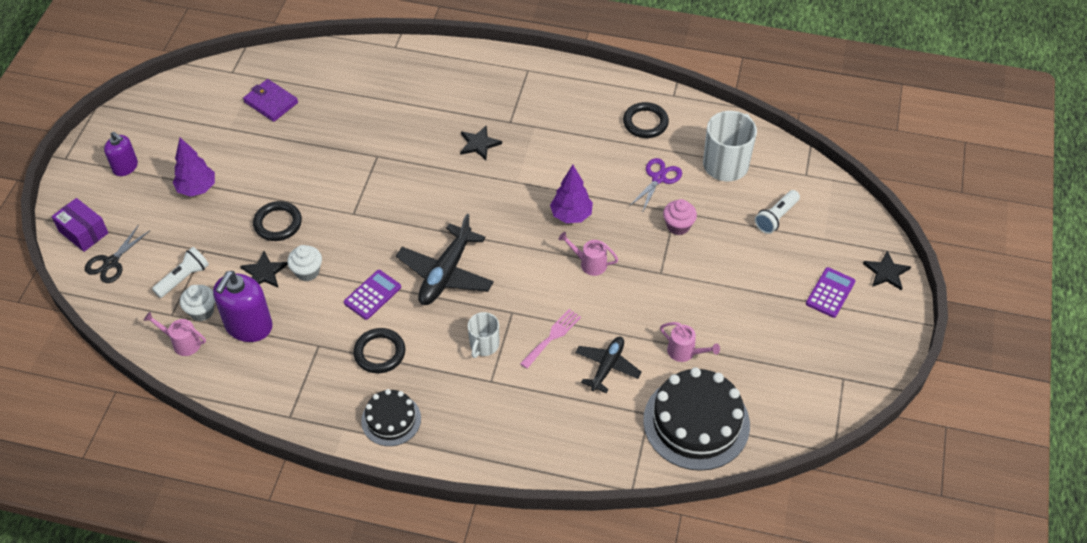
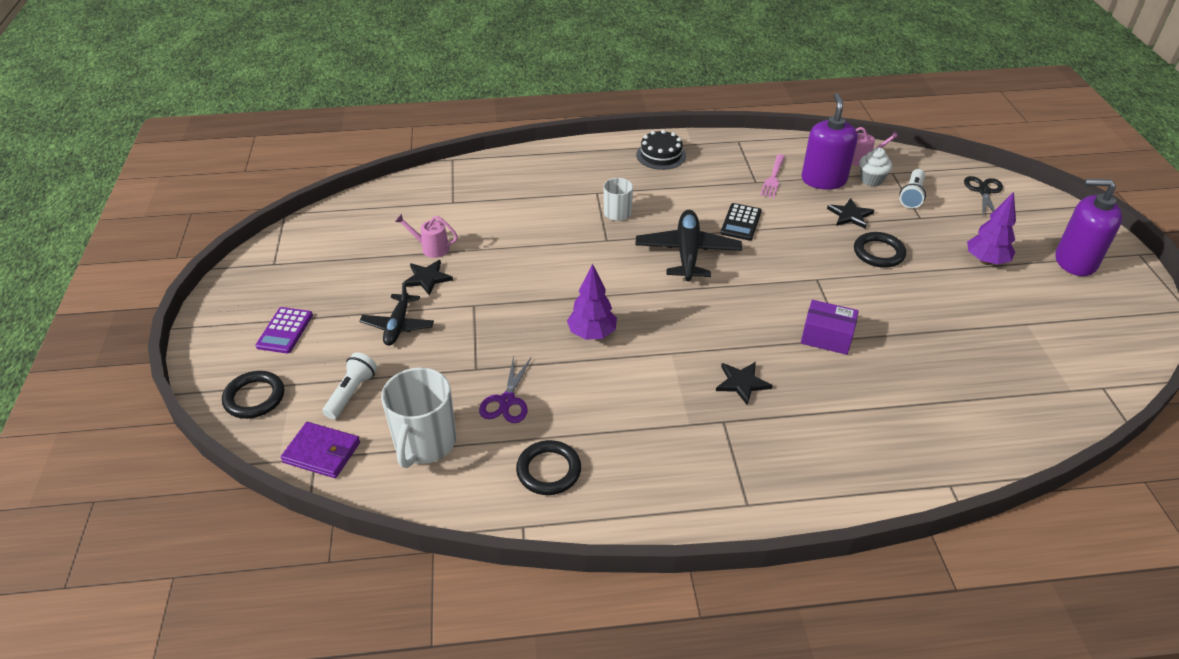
camera: 160 degrees right, 10 degrees down
(83, 232) = (1036, 205): purple box -> purple box (826, 337)
(125, 167) = (1075, 261): purple soap dispenser -> purple soap dispenser, size x1.66
(271, 102) = (1017, 364): purple wallet -> purple wallet (322, 452)
(307, 272) = (813, 225): white cupcake -> none
(372, 295) = (741, 222): purple calculator -> black calculator
(379, 353) = (702, 188): black ring -> black ring (254, 397)
(552, 337) = (559, 231): pink fork -> pink fork (773, 178)
(589, 263) = (551, 295): pink watering can -> none
(607, 367) = (500, 222): black plane -> black plane (398, 325)
(678, 226) = (467, 354): pink cupcake -> none
(696, 422) = (409, 205): black cake -> none
(886, 272) = (217, 366): black star -> black star (427, 278)

